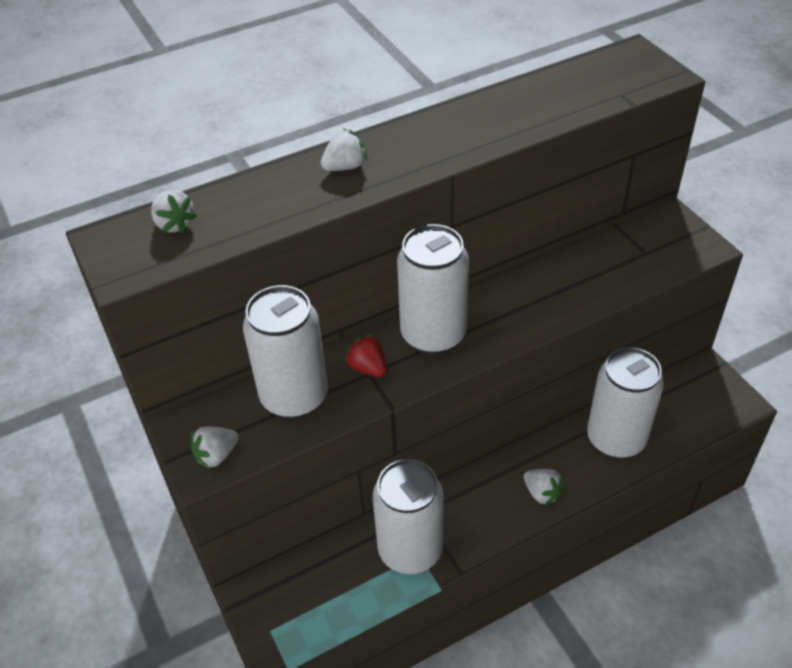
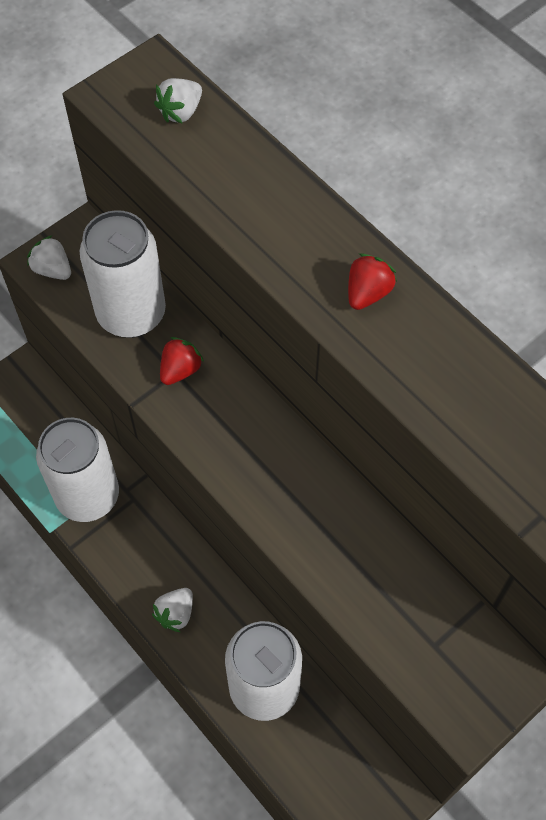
camera: 75 degrees right, 15 degrees up
(345, 167) = (305, 234): white strawberry -> none
(415, 142) = (367, 293): none -> red strawberry
(433, 335) = (239, 422): white can -> none

